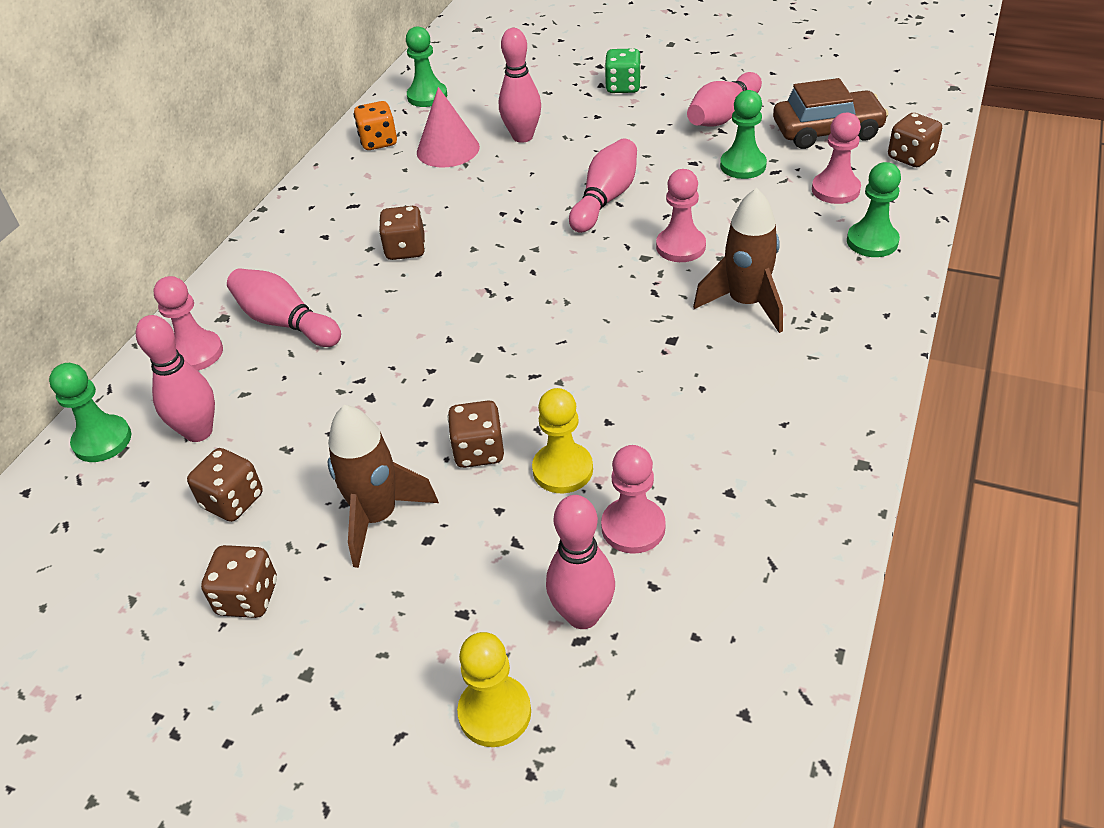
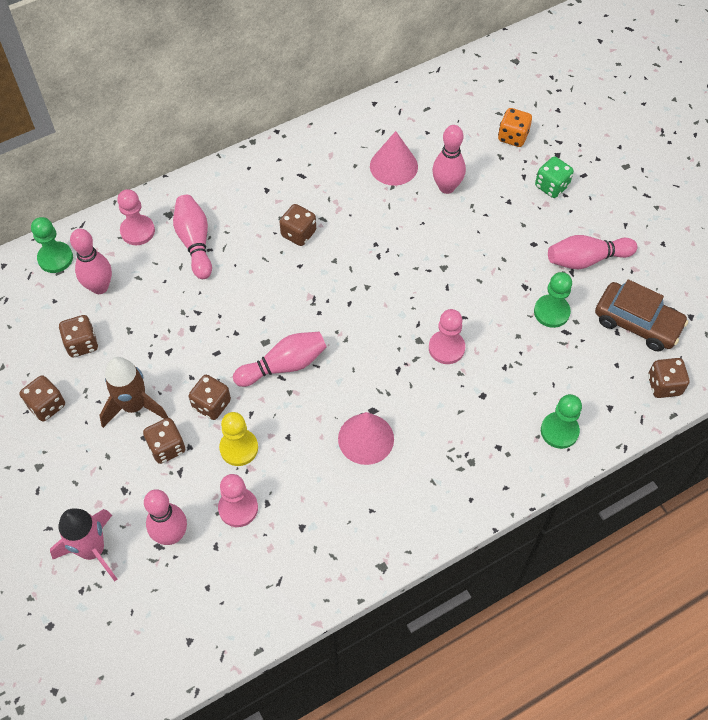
camera: 35 degrees right, 15 degrees up
(378, 142) = (361, 129): orange dice -> orange dice (513, 137)
(427, 96) = (424, 107): green pawn -> none
(470, 529) = (167, 447): none -> brown dice
(495, 712) = (93, 550): yellow pawn -> pink rocket
(605, 199) = (442, 277): pink bowling pin -> pink bowling pin (284, 365)
(696, 367) = (366, 438): none -> pink cone
(746, 303) = (437, 418): brown rocket -> none
(835, 190) = (585, 375): pink pawn -> none

